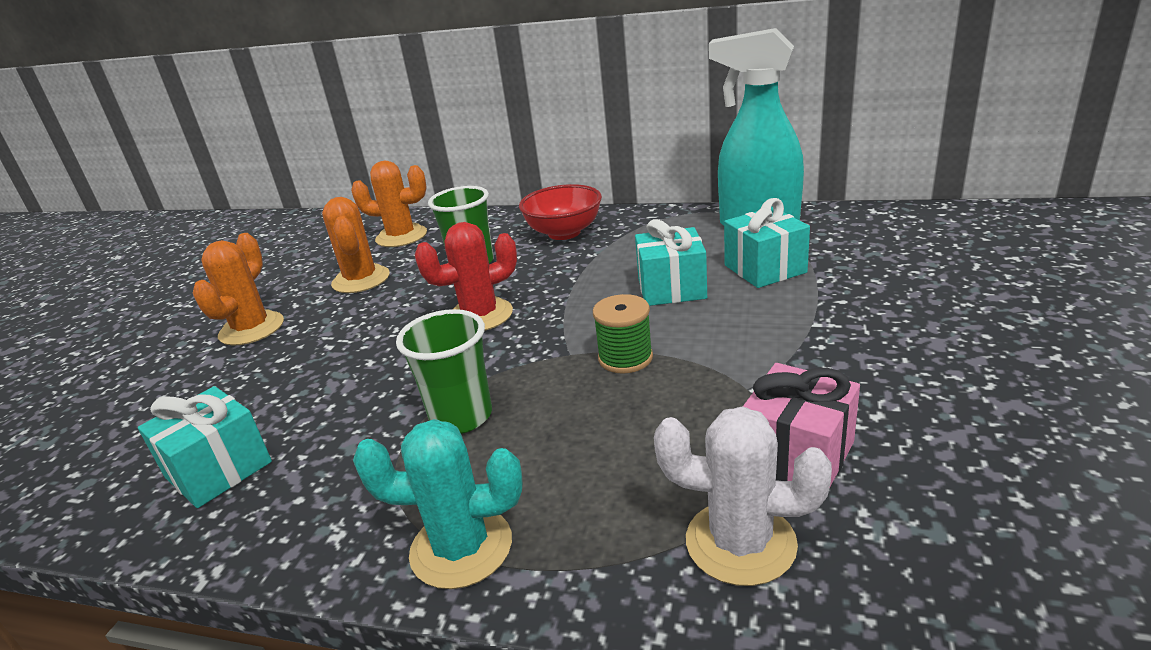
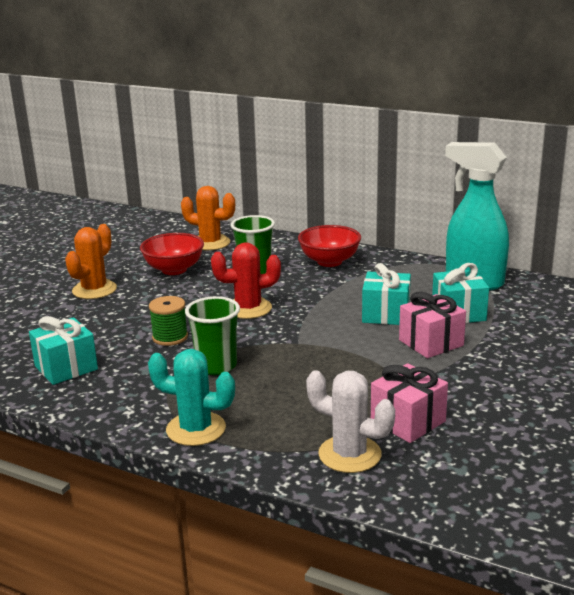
camera: 10 degrees right, 5 degrees down
(361, 280) = (174, 270): orange cactus -> red bowl
(625, 358) = (332, 352): green spool -> green spool (170, 337)
(754, 317) = (431, 343): none -> pink gift

